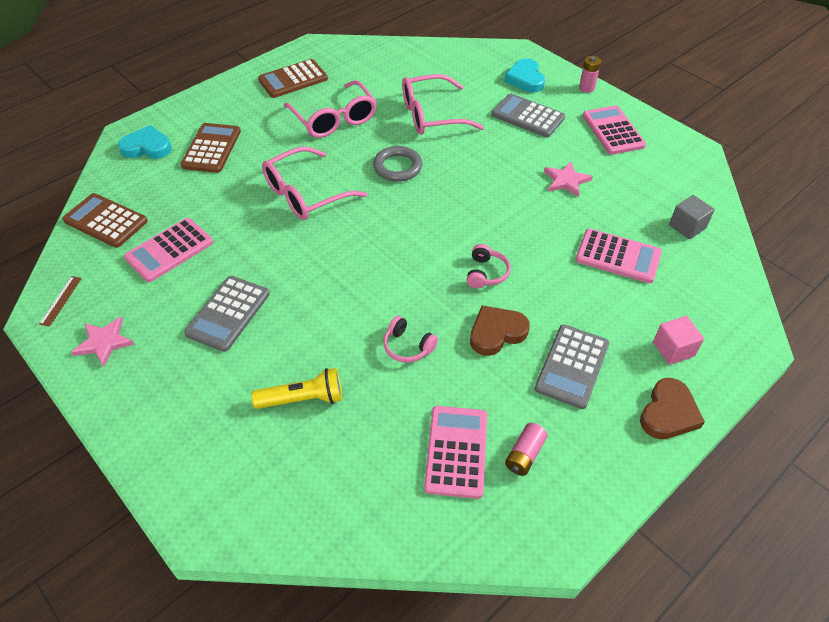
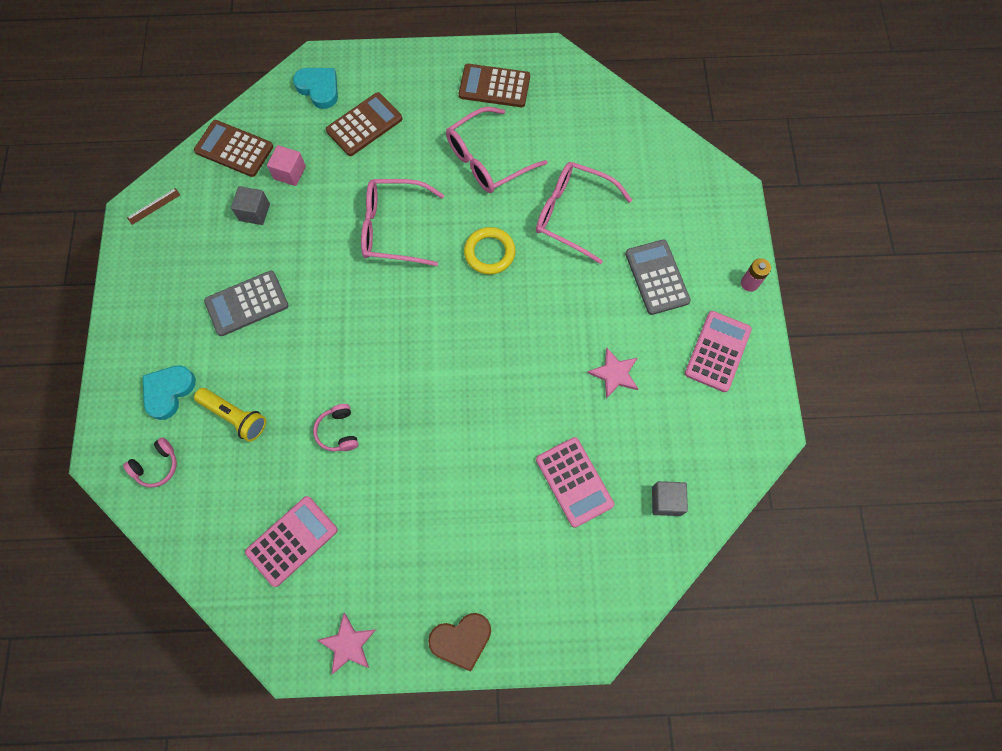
camera: 40 degrees right, 20 degrees up
(104, 342) = (154, 266): pink star -> pink star (348, 644)
(105, 221) = (234, 149): brown calculator -> brown calculator turned 45 degrees counterclockwise
(169, 250) = (254, 212): pink calculator -> grey cube
(334, 119) = (487, 160): pink glasses -> pink glasses turned 45 degrees clockwise
(397, 167) = (489, 253): grey ring -> yellow ring
(486, 273) = (455, 413): pink headphones -> pink headphones (157, 466)
(496, 333) = (410, 472): brown heart -> none
(524, 455) = (332, 582): pink battery -> none
(525, 79) = (702, 230): turquoise heart -> turquoise heart (168, 391)
(572, 366) = (434, 545): grey calculator -> none
(673, 349) = (524, 596): pink cube -> pink cube (290, 173)

